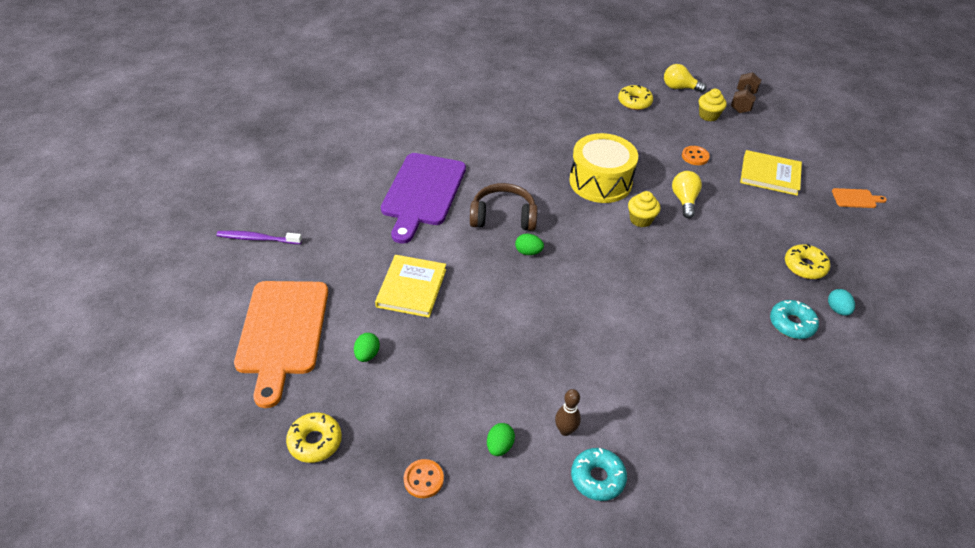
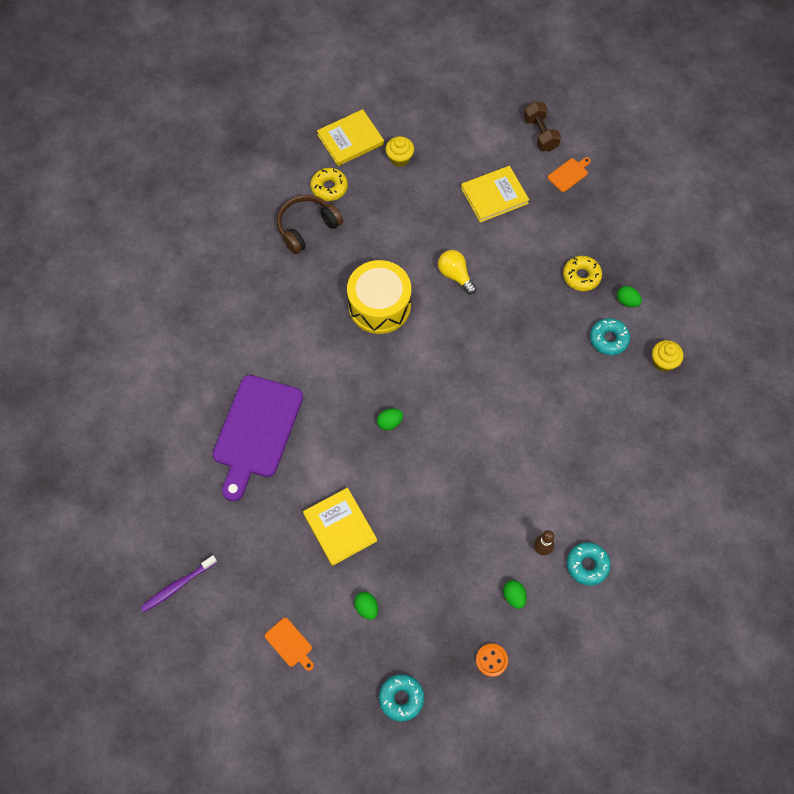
camera: 40 degrees left, 20 degrees up
(282, 332) = (290, 644): orange cutting board -> orange cutting board, size x0.41
(315, 441) = (401, 698): yellow donut -> turquoise donut
(423, 193) = (256, 431): purple cutting board -> purple cutting board turned 45 degrees clockwise
(503, 217) = (340, 404): brown headphones -> brown headphones (307, 227)
(640, 219) = (440, 322): yellow cupcake -> yellow cupcake (663, 362)
(679, 88) = (350, 139): yellow light bulb -> yellow book
(695, 156) = (426, 218): orange button -> none
(742, 102) = (413, 120): brown dumbbell -> brown dumbbell (540, 134)
(837, 309) = (627, 301): turquoise egg -> green egg

